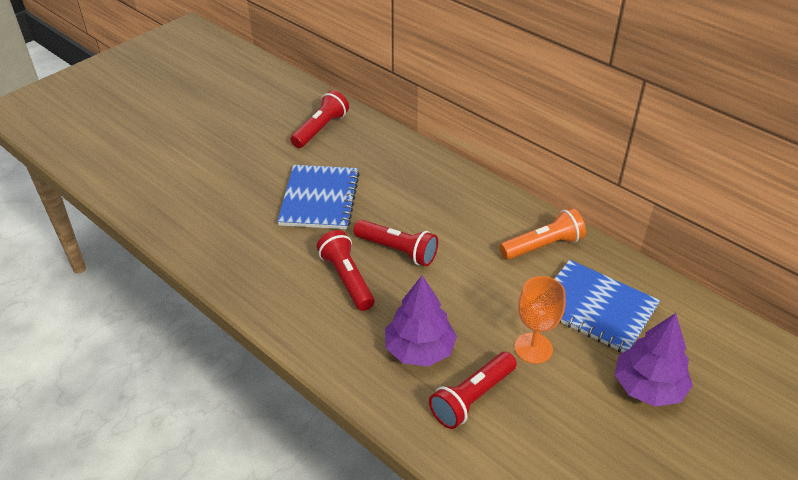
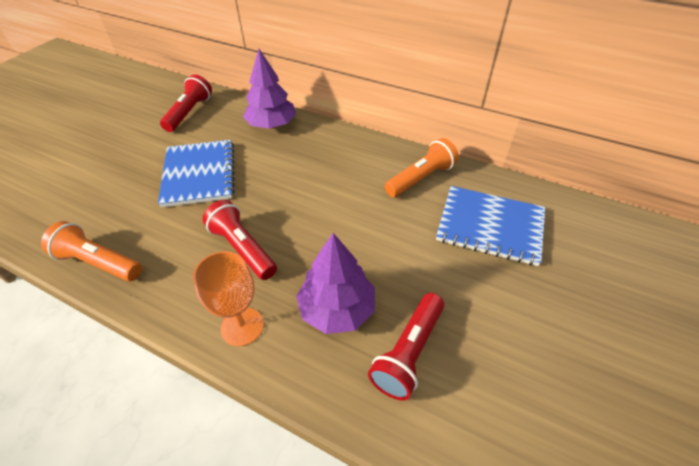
camera: 15 degrees left, 5 degrees up
(218, 265) = (99, 263): none -> orange flashlight
(397, 250) = (287, 209): red flashlight -> none
(533, 348) = (449, 280): orange goblet -> orange goblet (242, 326)
(648, 387) = (572, 295): purple tree -> purple tree (271, 125)

